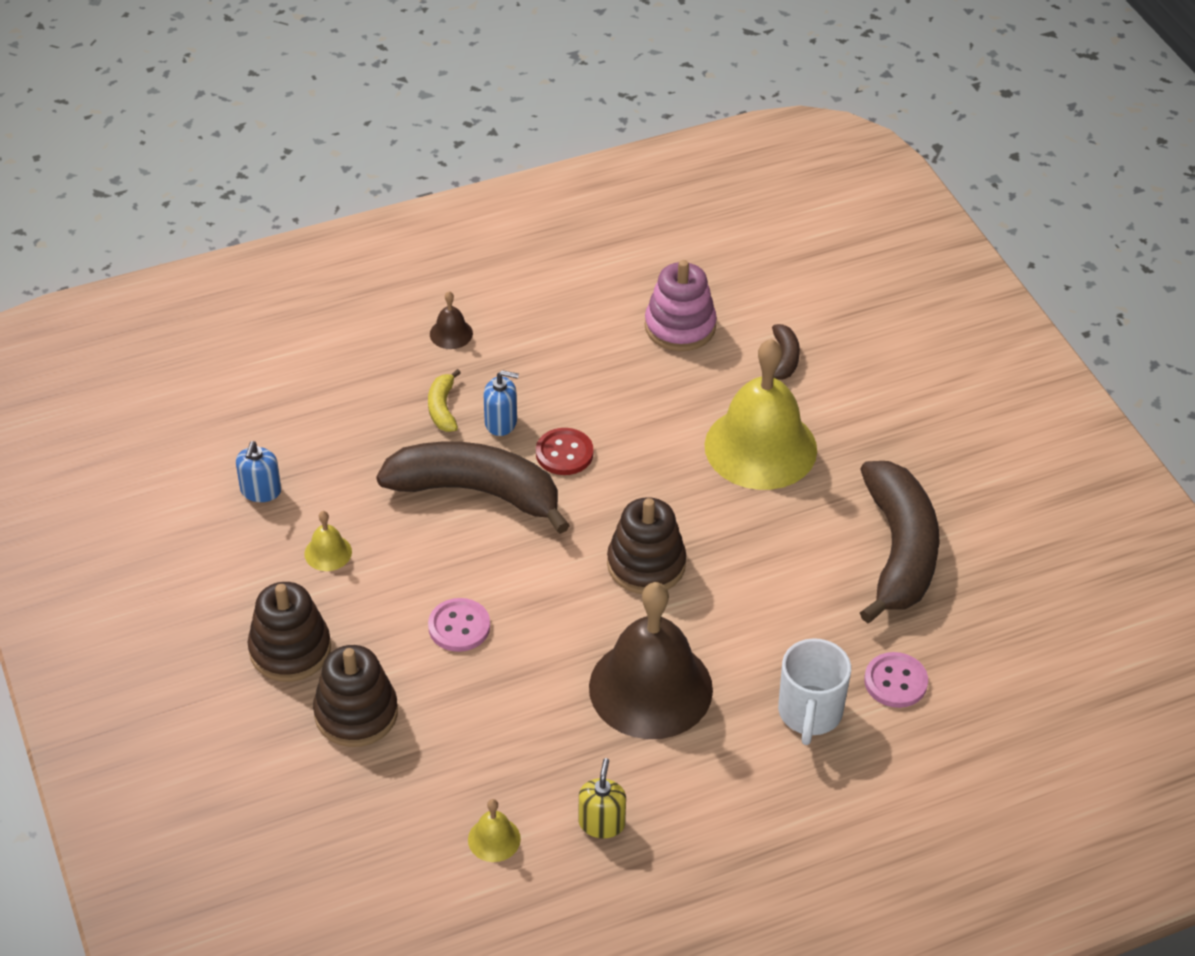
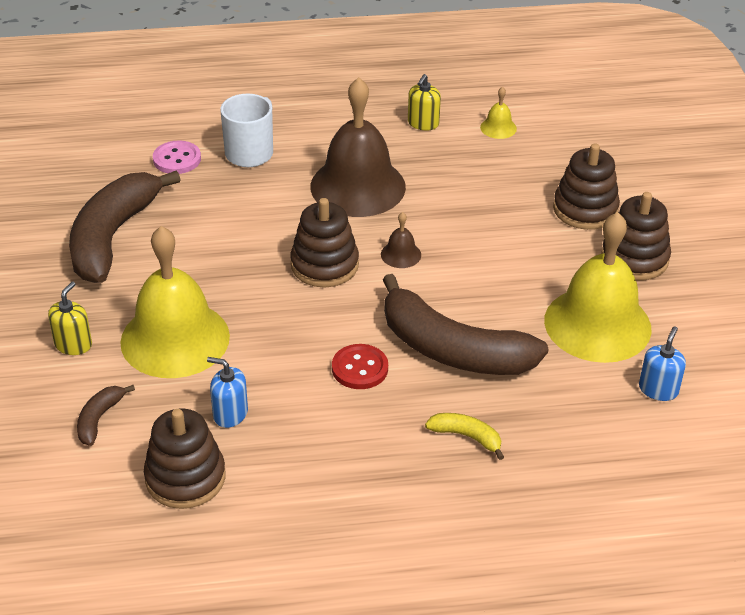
camera: 165 degrees left, 5 degrees down
(328, 552) = (597, 324): yellow bell -> yellow bell, size x2.49
(442, 408) = (466, 437): yellow banana -> yellow banana turned 75 degrees counterclockwise
(451, 333) = (438, 522): brown bell -> brown bell (401, 254)
(459, 627) = (494, 250): pink button -> none
(501, 422) = (411, 410): blue soap dispenser -> blue soap dispenser (230, 413)
(680, 327) = (185, 478): pink stacking toy -> brown stacking toy
(855, 421) = (73, 344): none -> yellow soap dispenser

